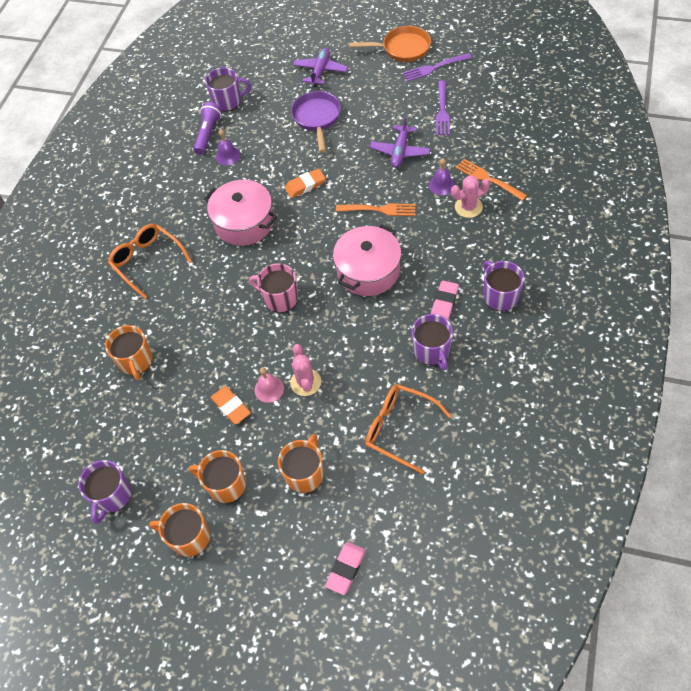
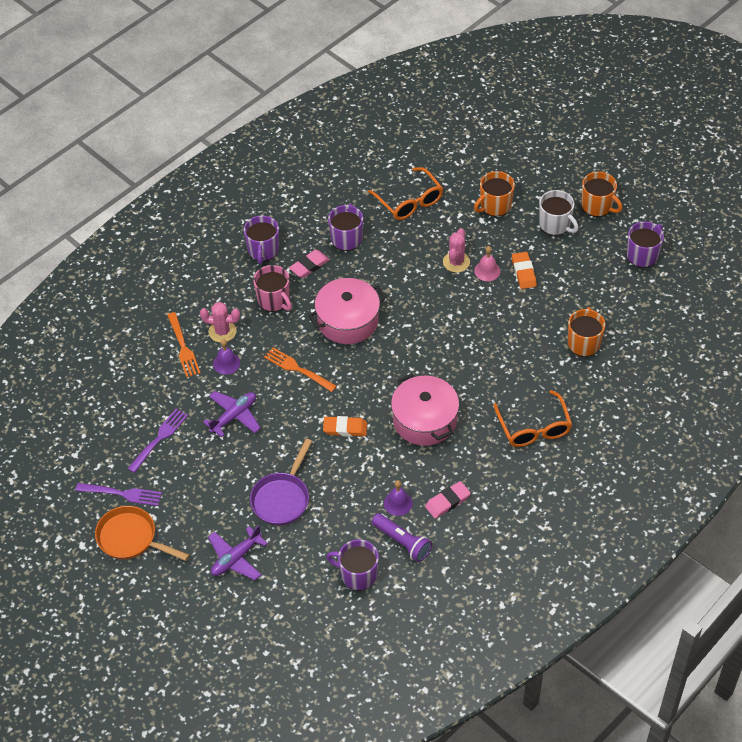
camera: 155 degrees left, 5 degrees down
(208, 134) = (402, 542): purple flashlight -> purple flashlight turned 90 degrees counterclockwise
(226, 484) = (555, 224): orange mug -> white mug
(280, 298) = (435, 335): pink mug -> pink mug (274, 300)
(346, 569) = (501, 144): pink eraser -> pink eraser (447, 502)

